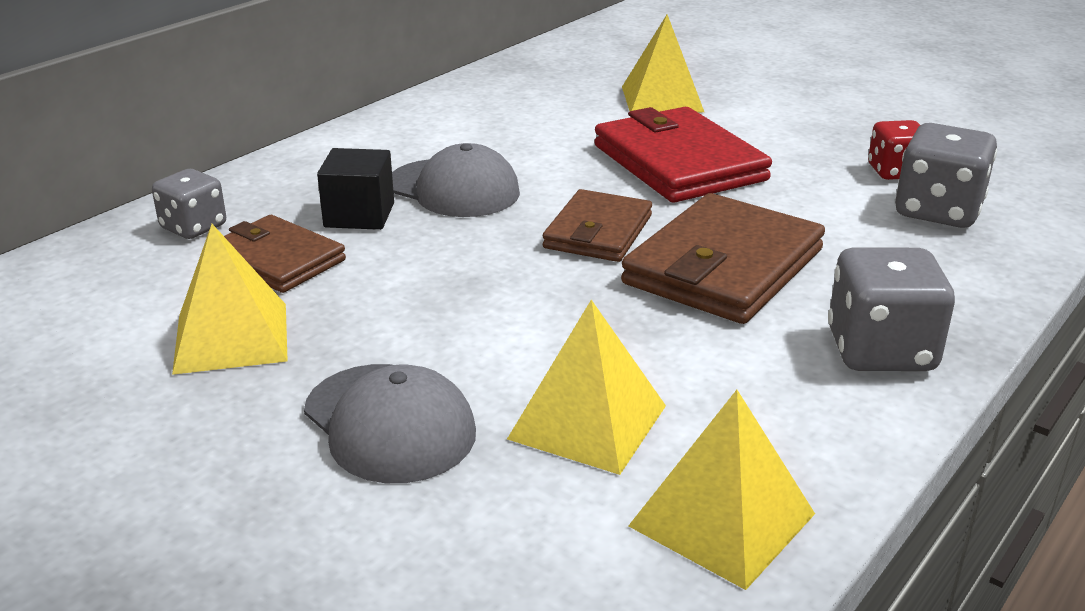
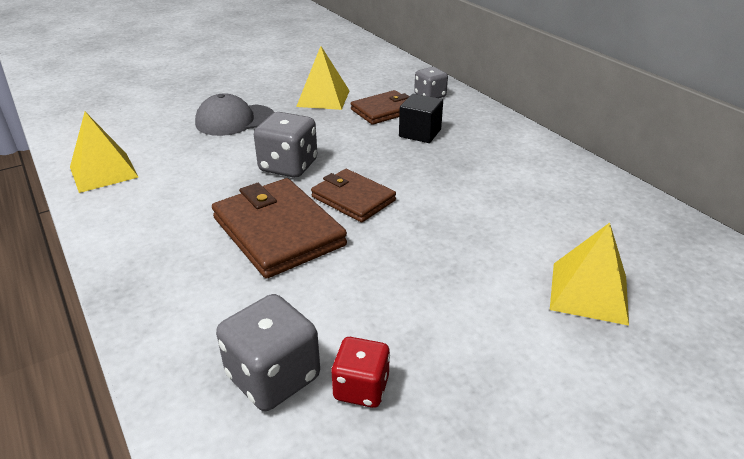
camera: 110 degrees right, 5 degrees up
(454, 189) = (439, 163): grey cap -> none
(587, 422) = (190, 158): yellow pyramid -> none
(679, 163) = (440, 260): red wallet -> none
(880, 351) = (147, 257): grey dice -> grey dice (288, 166)

